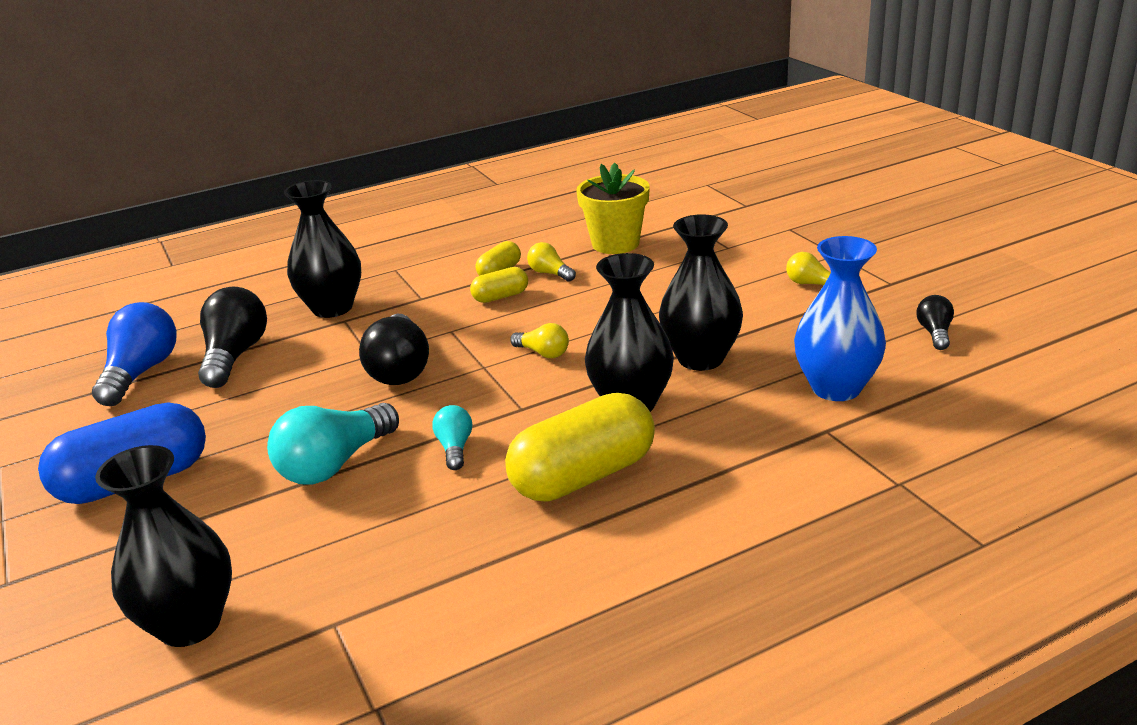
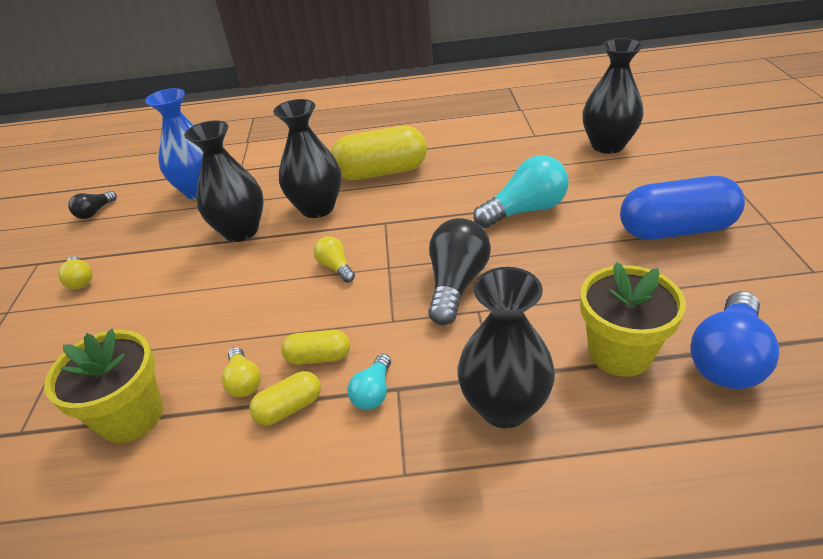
camera: 155 degrees left, 10 degrees up
(235, 356) = (619, 353): black light bulb -> yellow flower pot
(455, 448) = (443, 204): turquoise light bulb -> turquoise light bulb (373, 392)

